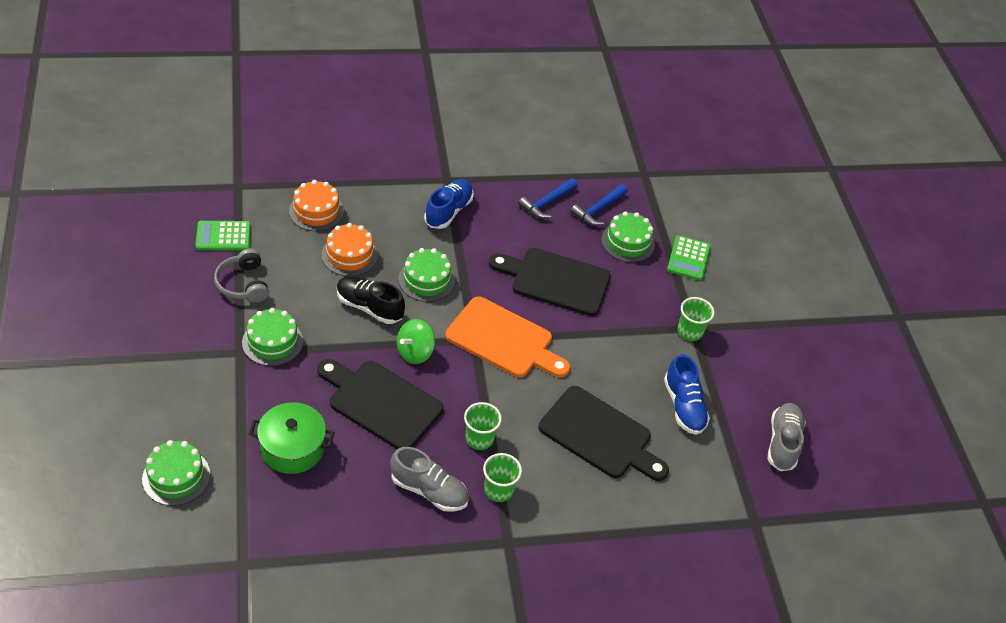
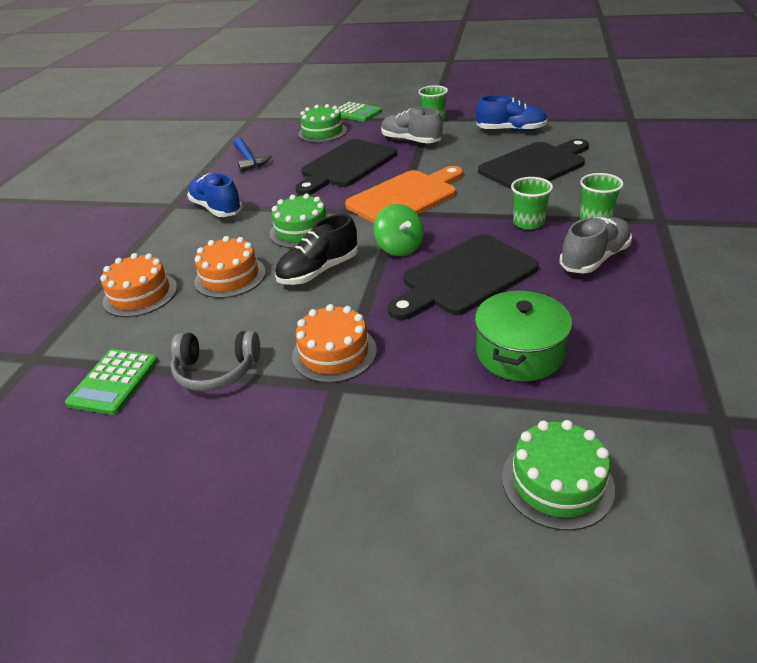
camera: 60 degrees left, 10 degrees down
(272, 342) = (334, 353): green cake -> orange cake
(598, 209) = (276, 139): blue hammer -> none
(782, 443) = (555, 103): grey shoe -> grey shoe (411, 141)

